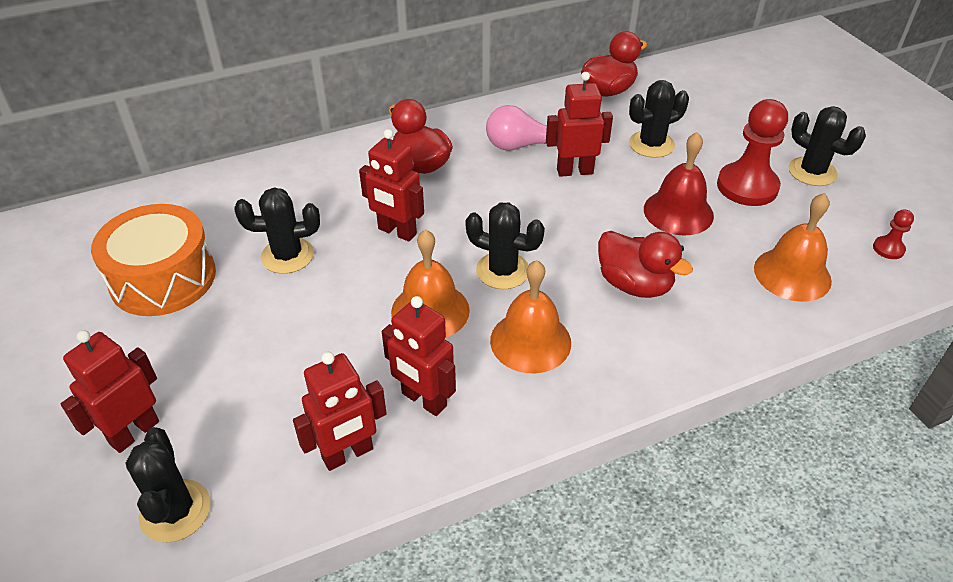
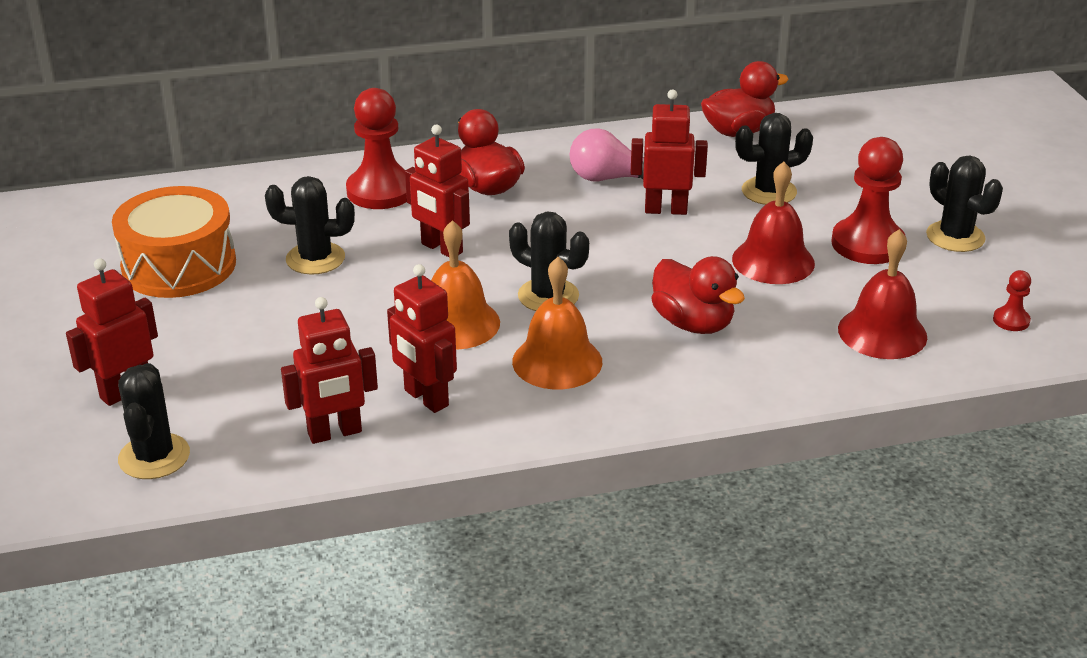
camera: 10 degrees right, 10 degrees down
(330, 178) = (381, 191): none -> red pawn
(792, 274) = (882, 332): orange bell -> red bell

